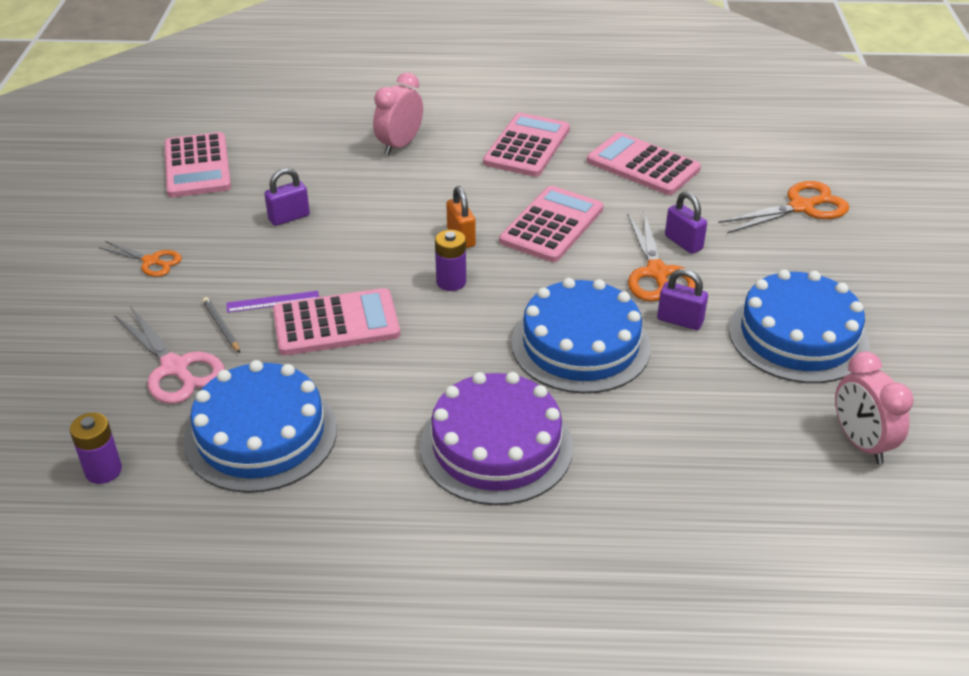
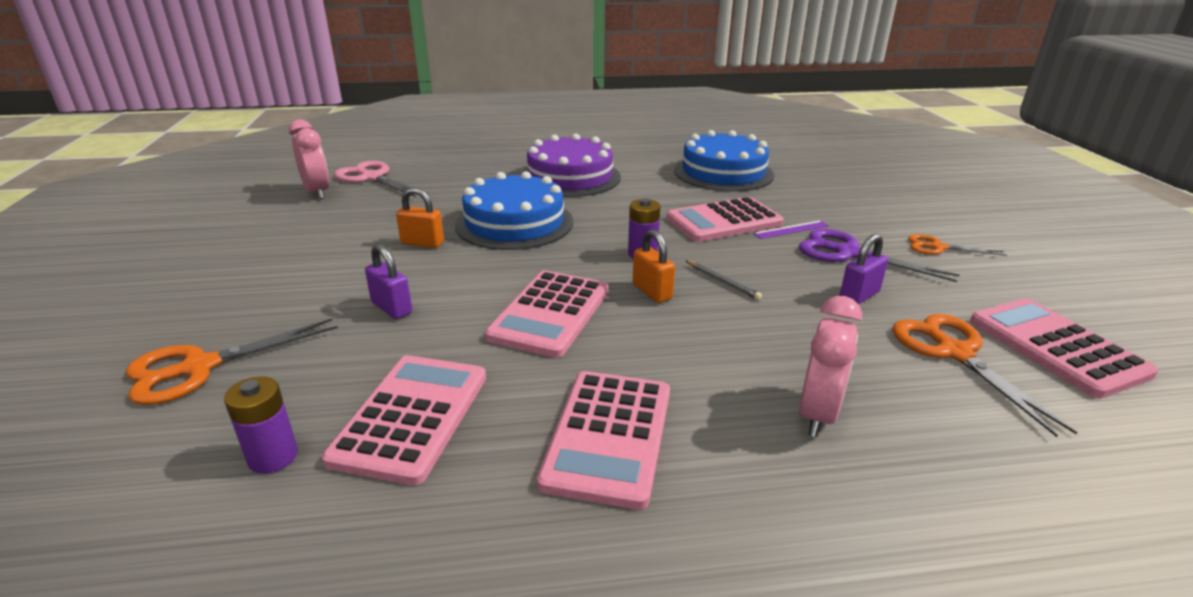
camera: 170 degrees right, 10 degrees down
(103, 471) = (799, 157): purple battery -> purple battery (273, 457)
(175, 368) = (816, 192): pink scissors -> pink scissors (372, 178)
(221, 327) = (813, 213): grey pencil -> grey pencil (723, 282)
(248, 263) = (848, 253): none -> purple scissors
(643, 165) = (412, 417): pink calculator -> pink calculator turned 105 degrees counterclockwise
(657, 273) = (433, 276): orange scissors -> orange scissors (954, 352)
(680, 320) = (422, 243): purple padlock -> orange padlock
(798, 336) = (317, 241): blue cake -> none

